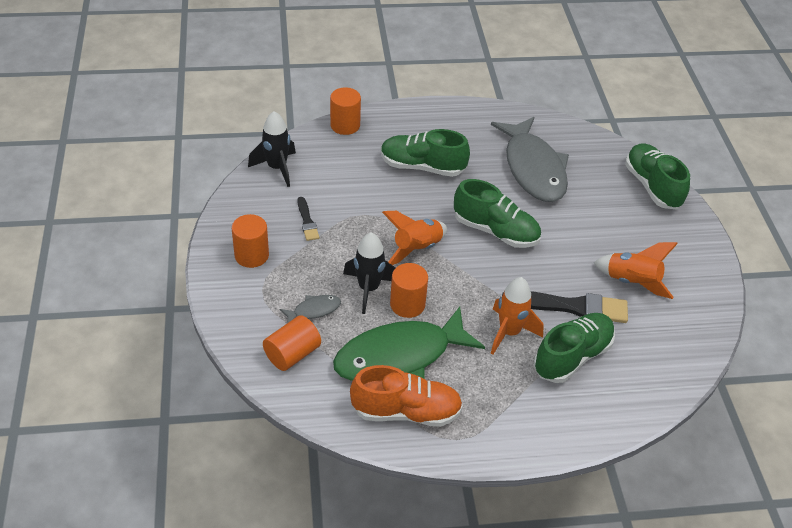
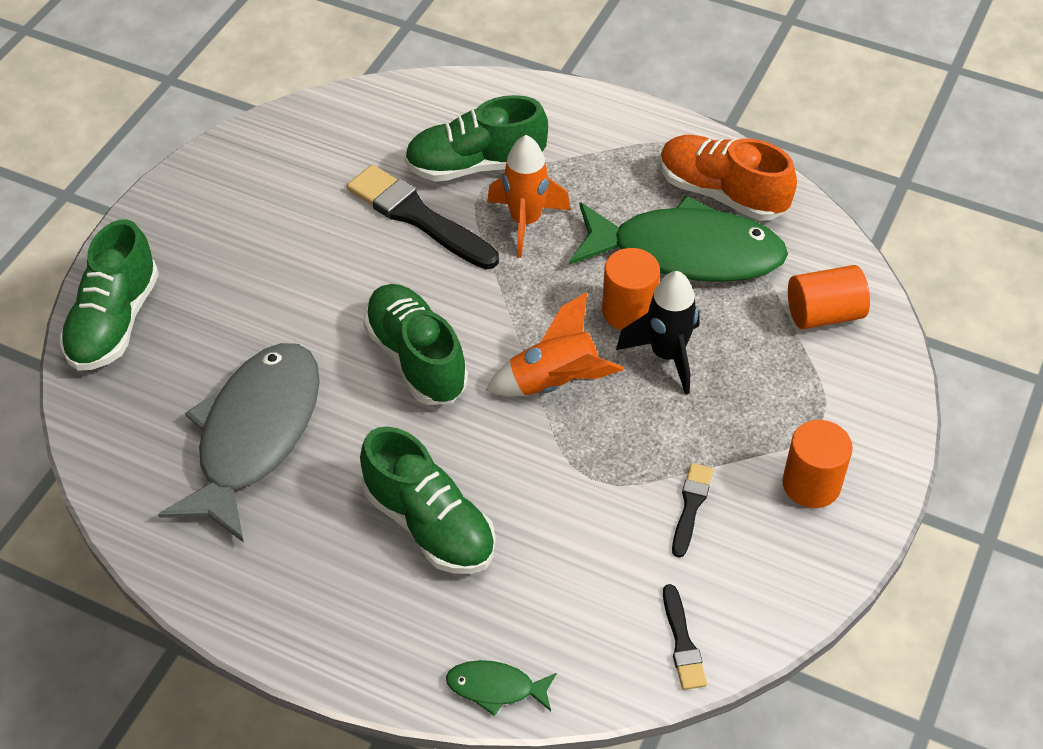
camera: 145 degrees left, 5 degrees up
(277, 168) = (682, 642): black rocket -> black brush
(314, 310) = (763, 359): grey fish -> none
(345, 125) = (495, 688): orange cylinder -> green fish
(631, 282) = (308, 211): orange rocket -> none

